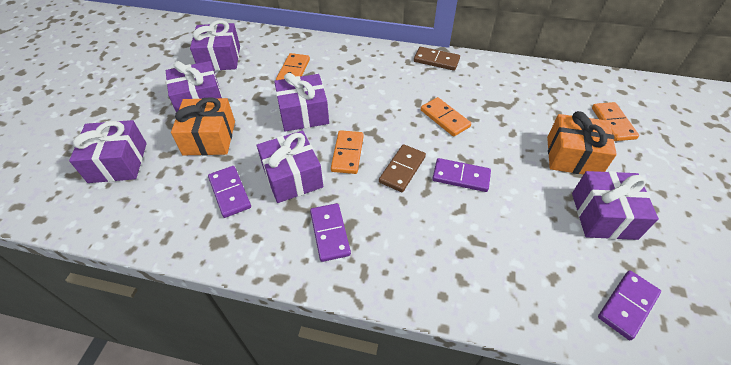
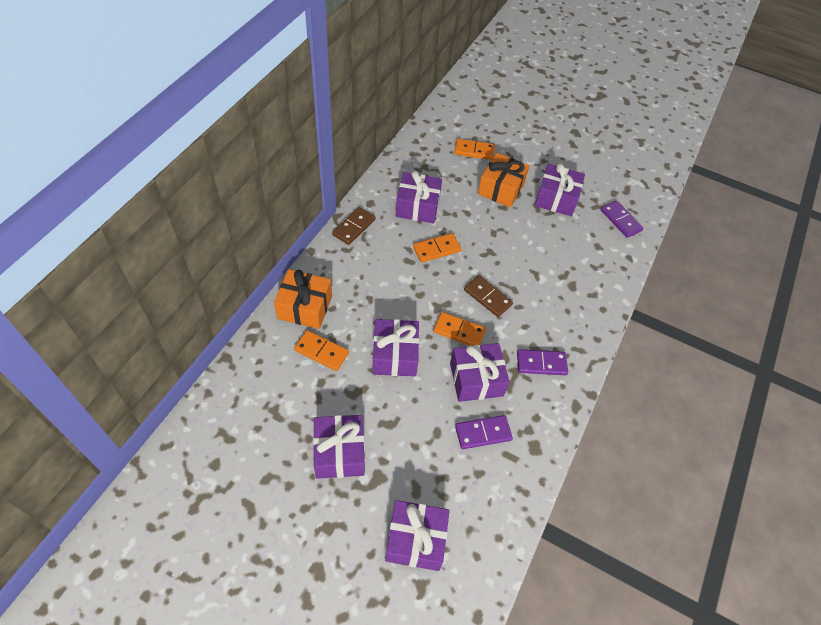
camera: 80 degrees left, 5 degrees up
(209, 138) = (404, 446): orange gift -> orange gift (305, 307)
(220, 58) = (264, 425): purple gift -> purple gift (417, 207)
(461, 176) = (504, 262): purple domino -> none

